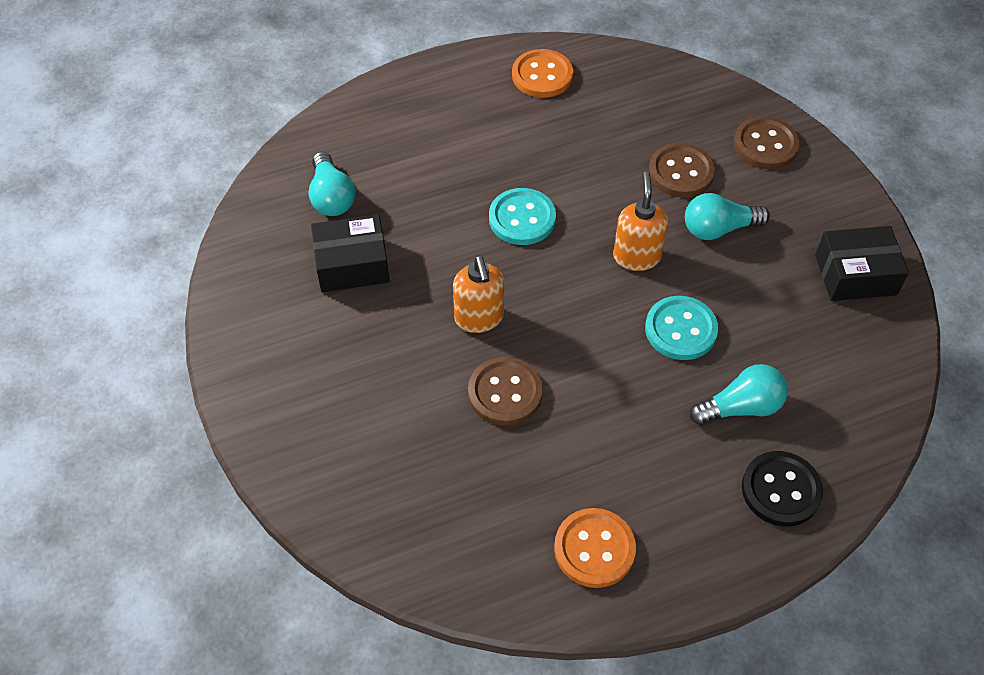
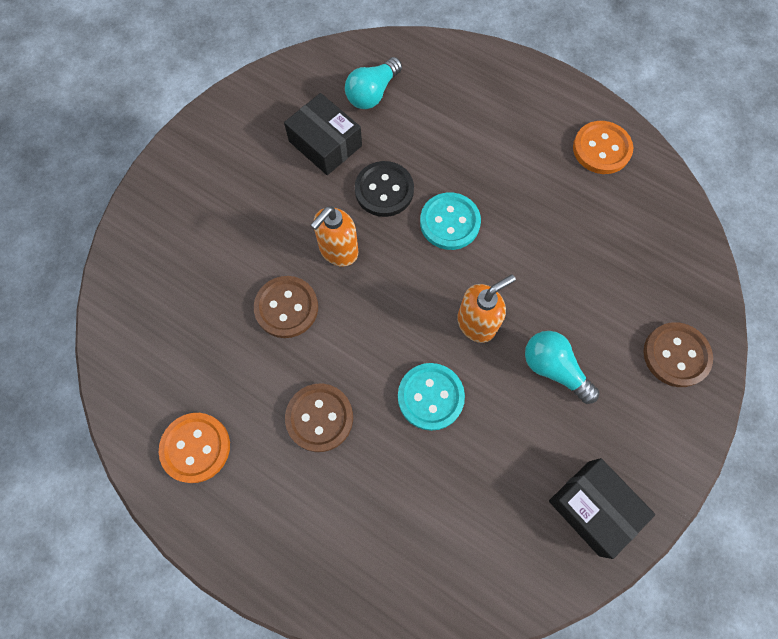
camera: 55 degrees right, 15 degrees up
(681, 172) = (589, 306): brown button -> brown button (319, 418)
(741, 407) = (389, 485): turquoise light bulb -> none
(781, 490) = (332, 559): black button -> black button (384, 190)

